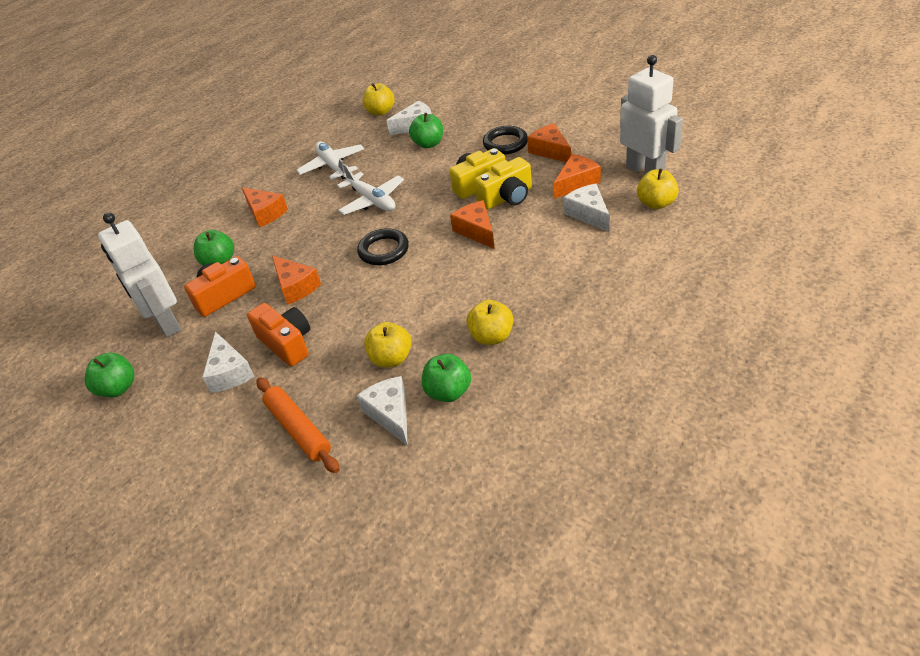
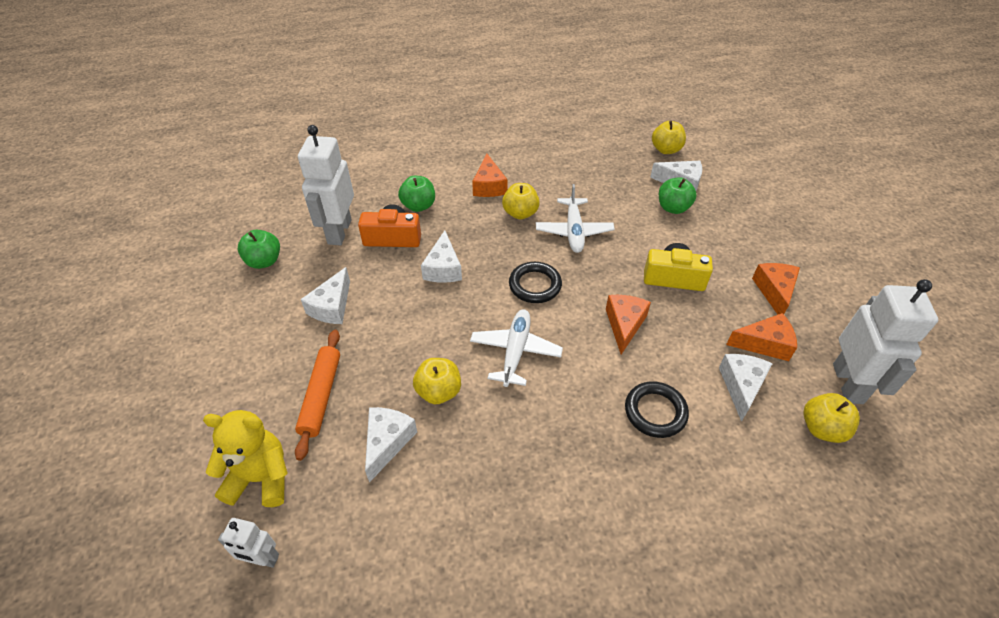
camera: 35 degrees right, 5 degrees up
(287, 343) = (388, 313): orange camera -> none
(296, 287) = (443, 268): orange cheese -> white cheese
(316, 511) = (261, 478): none -> yellow teddy bear
(333, 166) = (577, 177): white plane -> white plane (515, 351)
(384, 550) = (262, 559): none -> white robot
(448, 392) = (445, 462): green apple -> none
(491, 336) = (530, 440): yellow apple -> yellow apple (520, 213)
(505, 143) = (740, 254): black ring -> black ring (655, 412)
(507, 197) = (685, 311): yellow camera -> none

